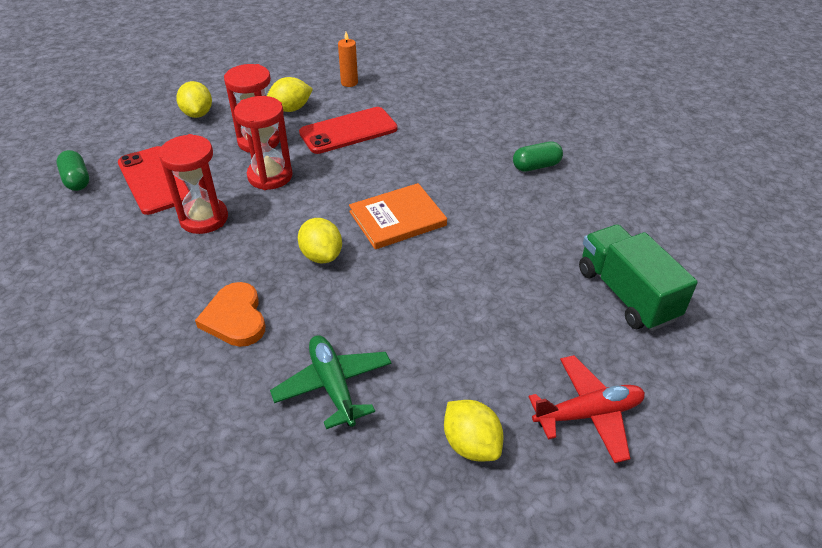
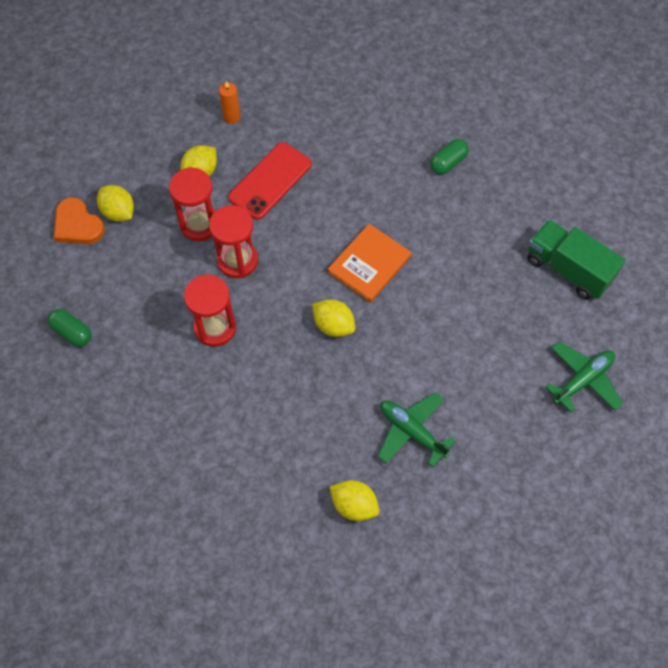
camera: 25 degrees left, 20 degrees up
(154, 180) = (141, 305): red phone -> none
(235, 318) = (307, 408): orange heart -> orange heart (77, 225)
(471, 444) = (522, 434): yellow lemon -> yellow lemon (354, 505)
(588, 414) = (583, 380): red plane -> green plane

